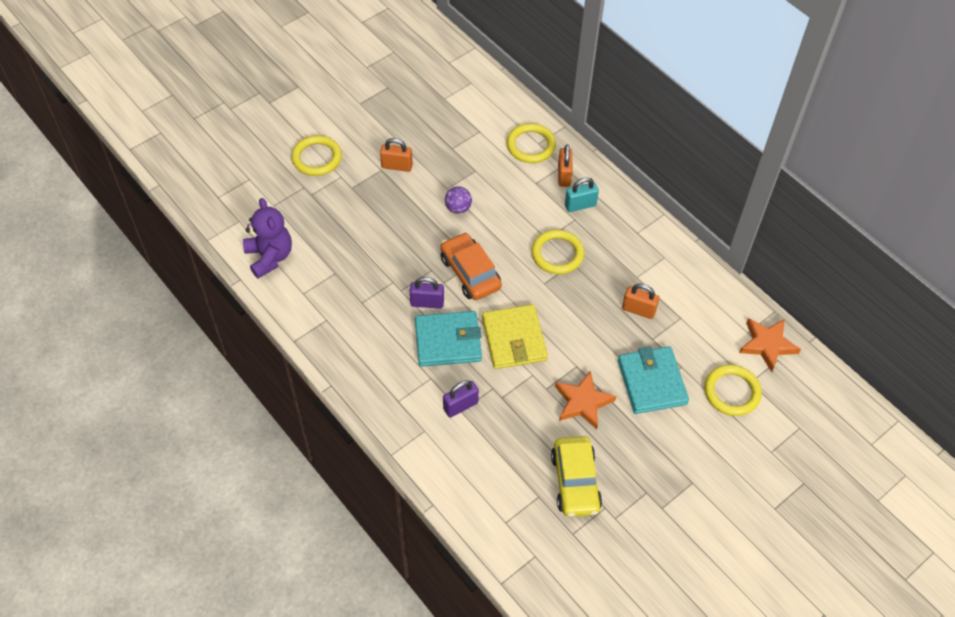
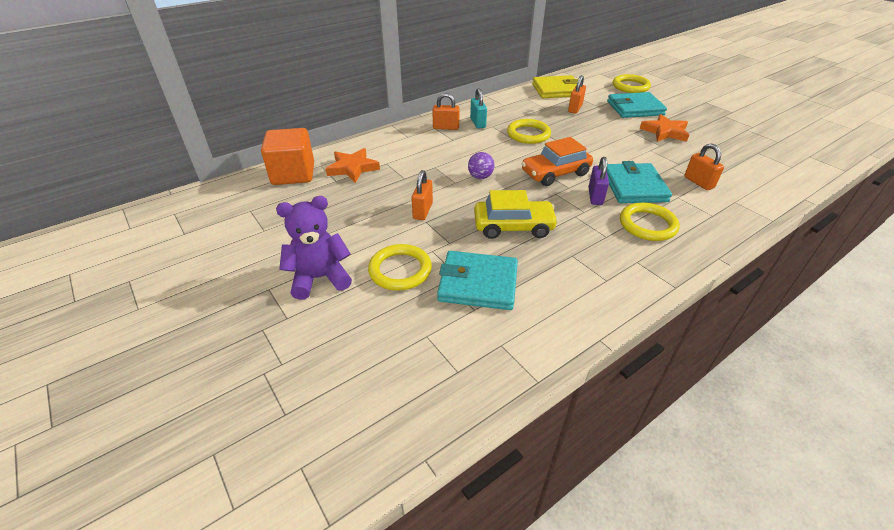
camera: 85 degrees left, 15 degrees down
(270, 257) = (559, 310): purple teddy bear -> purple teddy bear (320, 278)
(300, 207) = (478, 283): none -> turquoise wallet
(453, 66) = (293, 174): none -> orange cube
(460, 406) = (698, 182): purple padlock -> orange padlock
(514, 339) = (619, 156): yellow wallet -> yellow wallet (556, 90)
(531, 145) = (410, 139): yellow ring -> yellow ring (647, 225)
(575, 482) = (735, 138): yellow car -> yellow car (513, 226)
(767, 344) = (590, 75): orange star -> orange star (352, 168)

